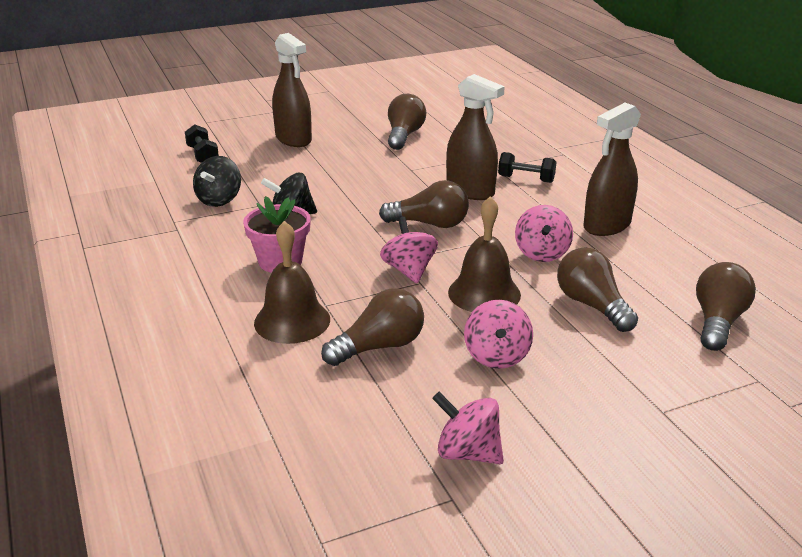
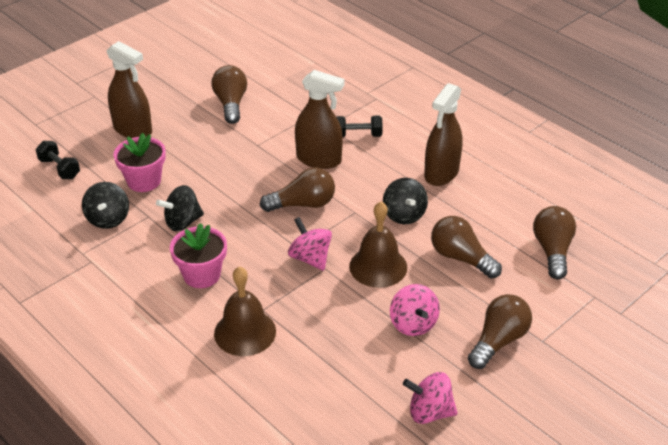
camera: 20 degrees left, 10 degrees up
(276, 178) = (144, 181): none -> pink flower pot
(379, 346) = (324, 338): brown light bulb -> brown light bulb (498, 341)
(541, 253) = (404, 215): pink spinning top -> black spinning top

